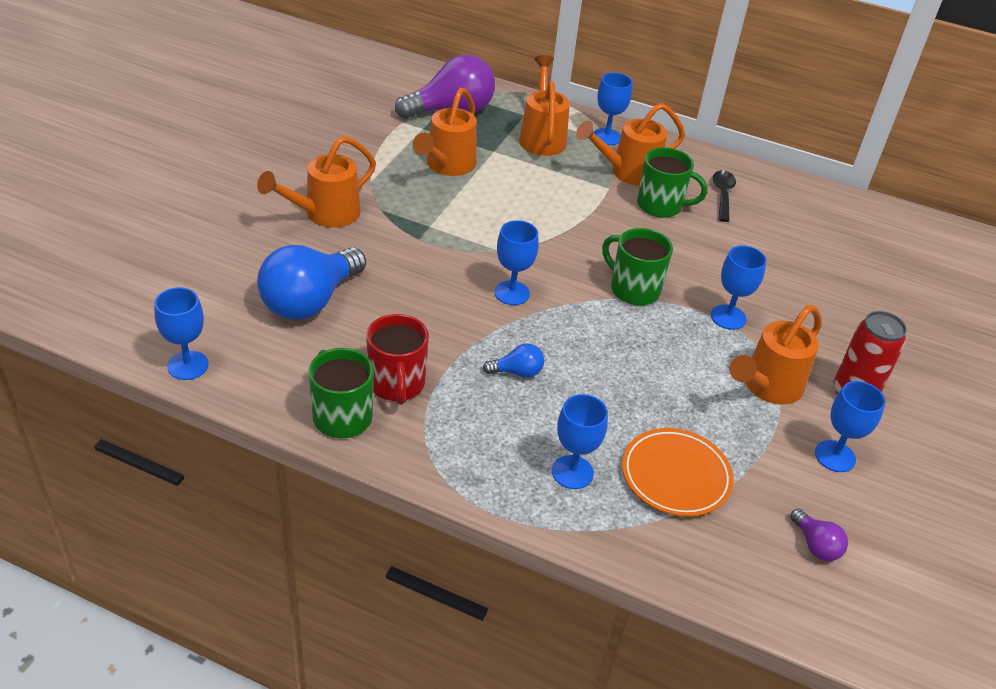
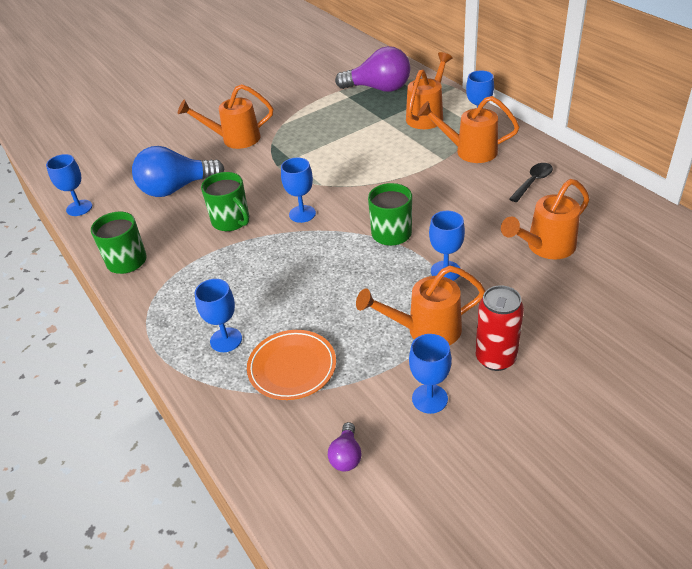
camera: 40 degrees right, 0 degrees up
(396, 384) = (176, 251): red mug -> none
(447, 166) = (341, 123): orange watering can -> orange watering can (545, 247)
(517, 372) = (255, 265): blue light bulb -> none
(661, 206) = (472, 179): green mug -> green mug (231, 221)

